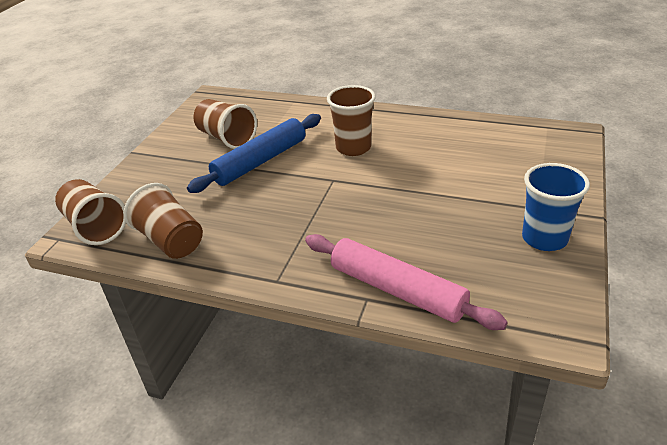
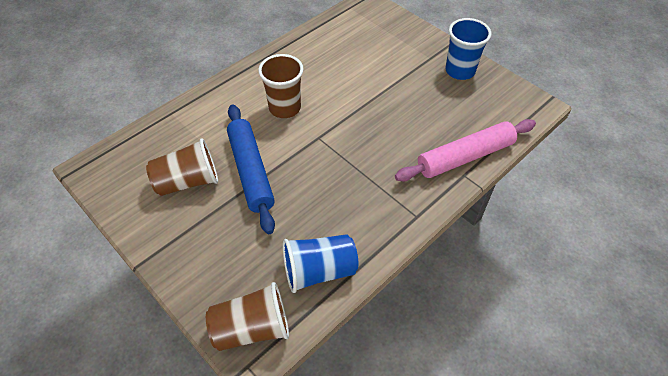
camera: 65 degrees left, 15 degrees up
(171, 241) = (319, 271): brown cup -> blue cup

